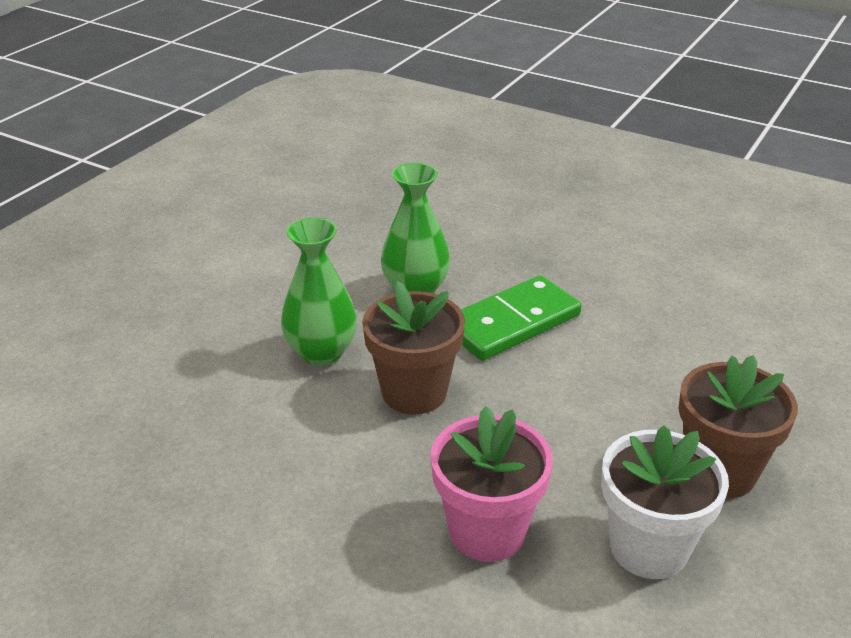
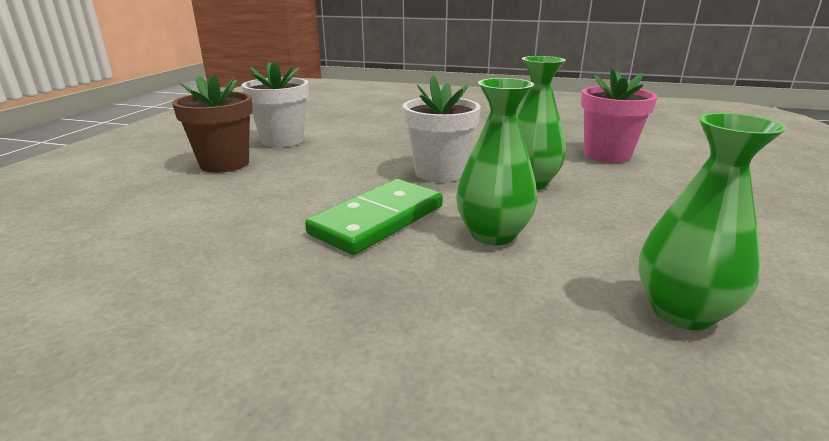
camera: 165 degrees right, 10 degrees down
(344, 220) = (682, 312): none -> green vase
(414, 392) = (439, 173): brown flower pot -> white flower pot
(487, 531) = (368, 137): pink flower pot -> pink flower pot (607, 155)

